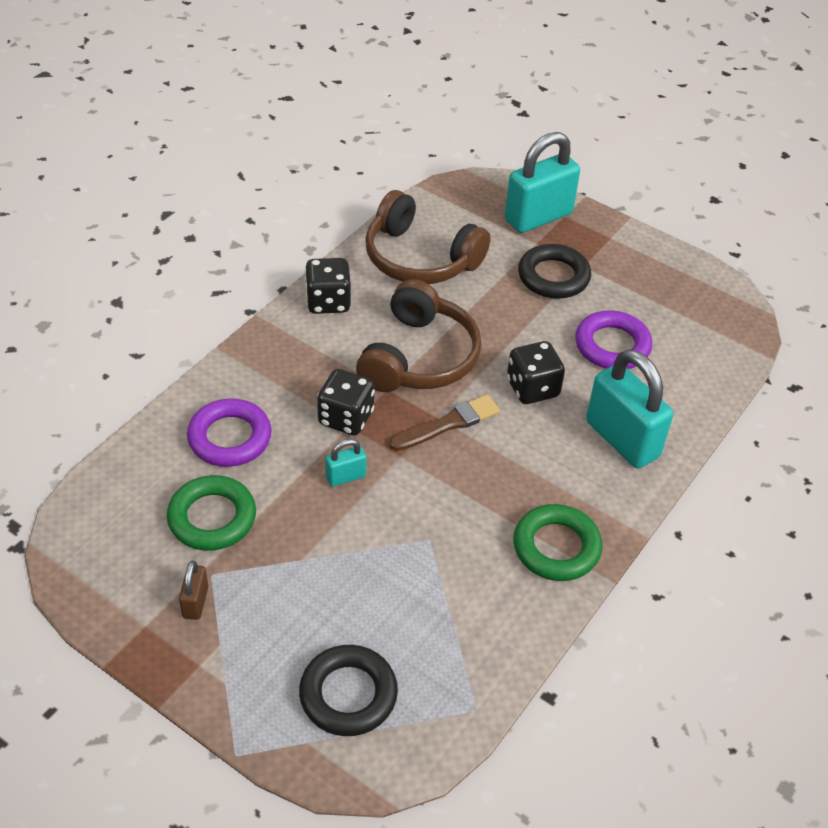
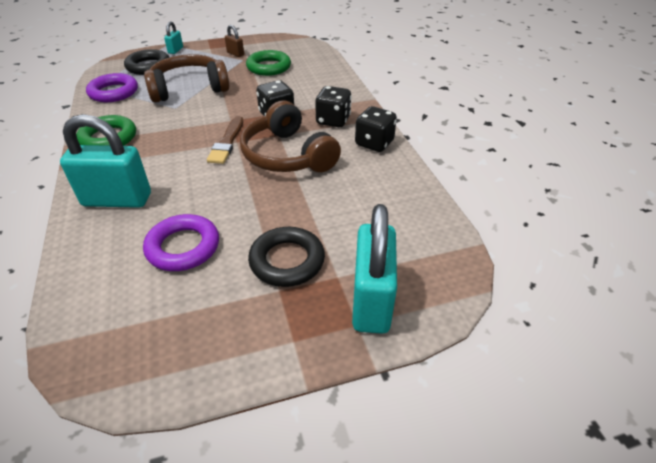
camera: 130 degrees right, 5 degrees down
(230, 438) = (307, 83): purple ring -> purple ring (114, 92)
(346, 477) = (241, 101): turquoise padlock -> turquoise padlock (175, 50)
(420, 258) = (380, 199): brown headphones -> brown headphones (189, 88)
(532, 388) = (205, 186): black dice -> black dice (333, 120)

